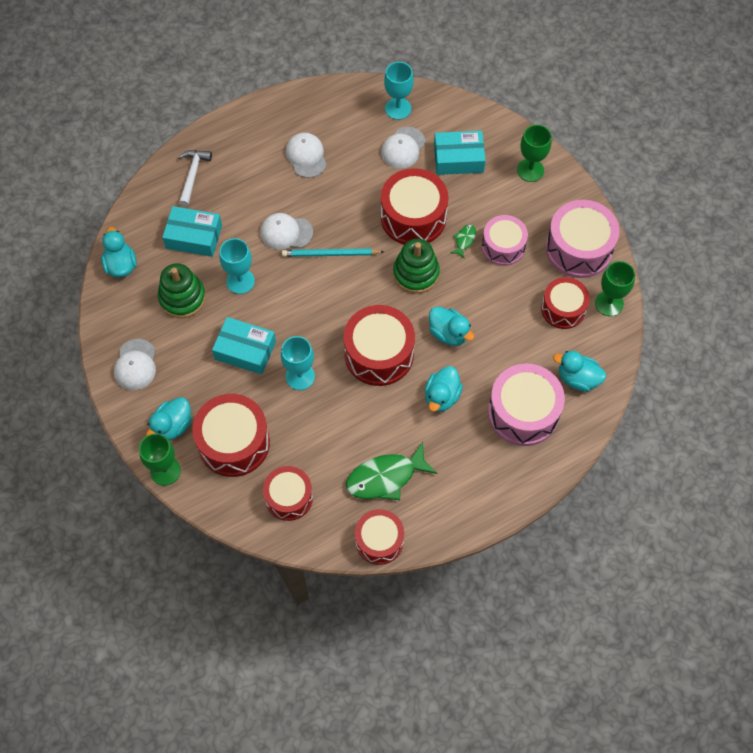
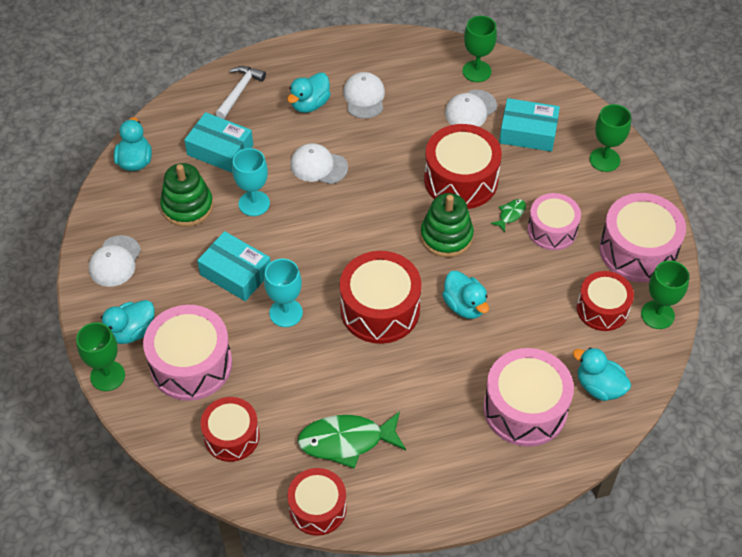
camera: 15 degrees right, 10 degrees down
(234, 443) = (191, 364): red drum -> pink drum
(330, 254) = (359, 197): turquoise pencil -> none
(398, 108) = (476, 71): turquoise goblet -> green goblet
(441, 397) = (436, 370): turquoise duck -> turquoise duck (310, 104)

